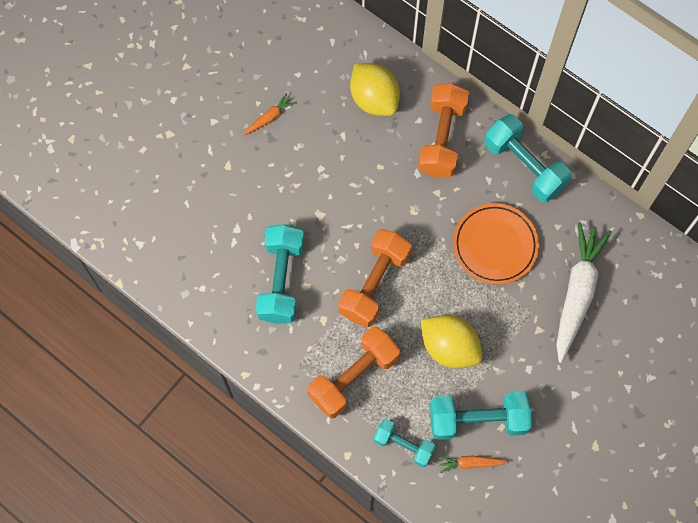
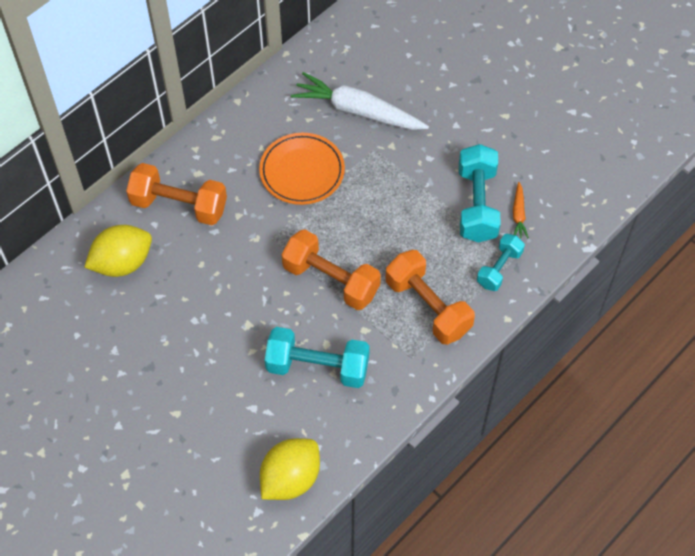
camera: 85 degrees left, 10 degrees down
(269, 117) = (124, 367): orange carrot -> none
(449, 347) = (403, 220): yellow lemon -> yellow lemon (290, 478)
(524, 166) = (221, 138): turquoise dumbbell -> none

